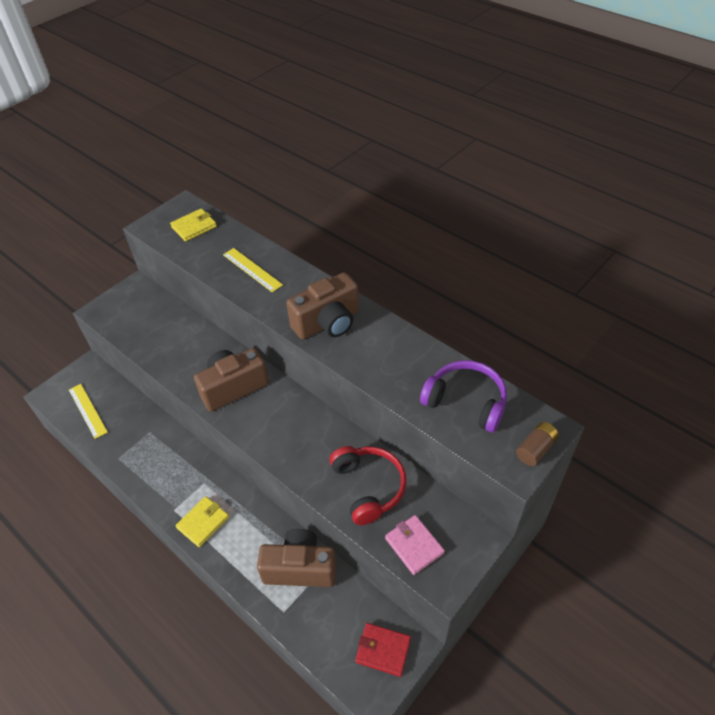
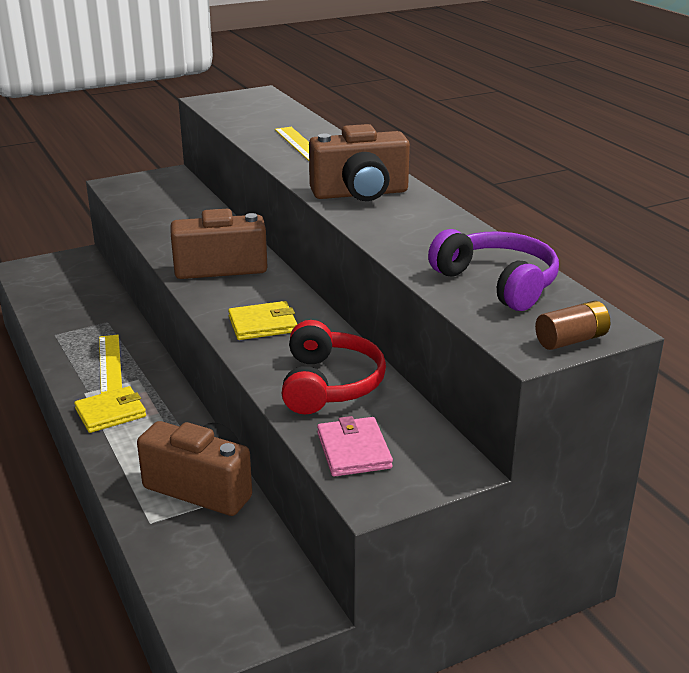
camera: 20 degrees right, 20 degrees down
(87, 410) = (52, 289): yellow ruler -> yellow ruler (110, 363)
(194, 227) = (258, 108): yellow wallet -> yellow wallet (262, 324)
(383, 650) = (258, 603): red wallet -> none

